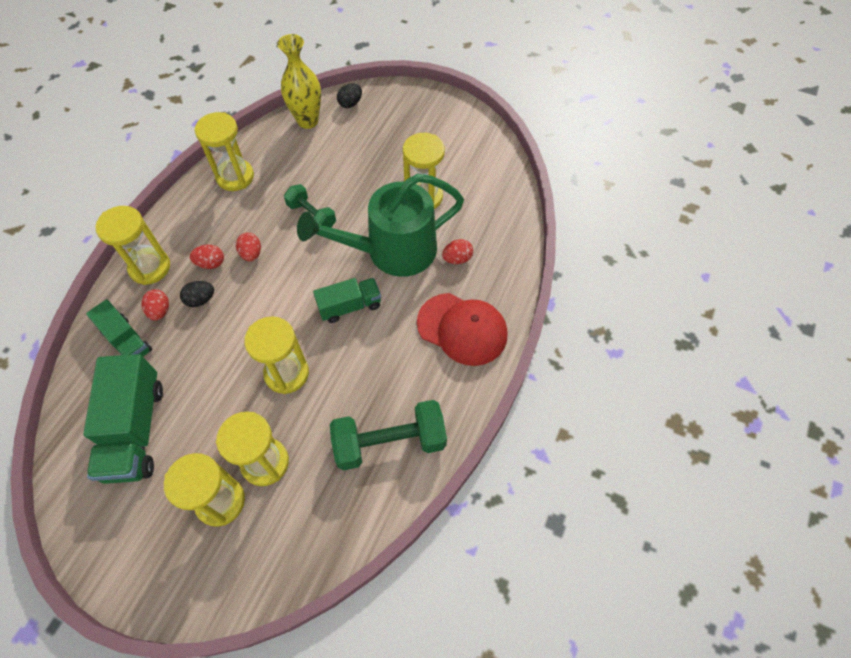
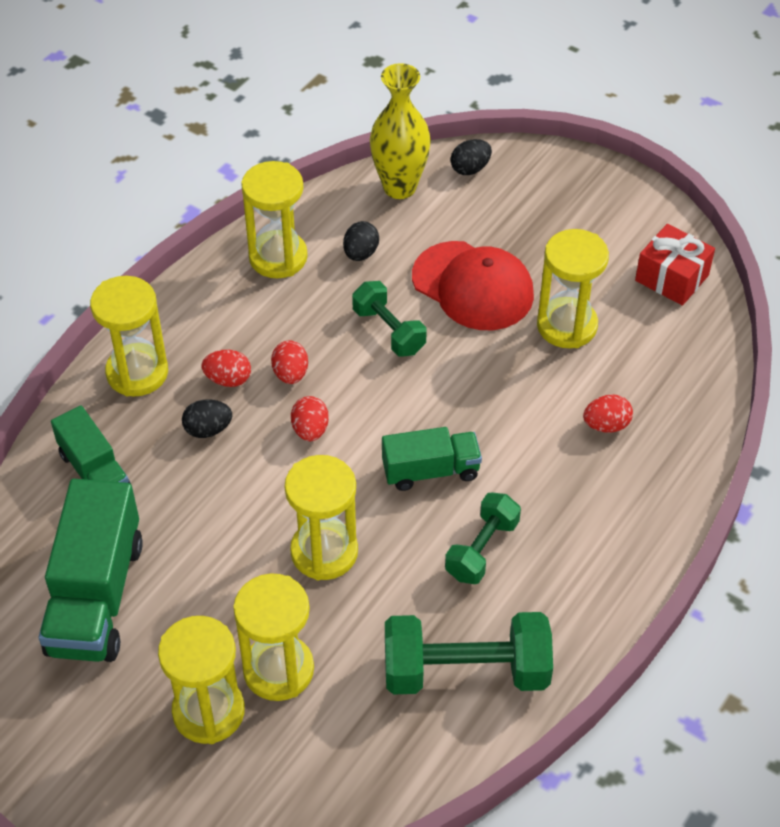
camera: 10 degrees right, 10 degrees down
(160, 311) = (146, 437): red egg -> red egg (310, 430)
(288, 167) = (361, 253): none -> black egg
(389, 355) = (482, 549): none -> green dumbbell
(392, 251) = (507, 399): green watering can -> none
(462, 329) = (599, 528): red cap -> red cap (473, 286)
(484, 157) = (671, 278): none -> red gift

